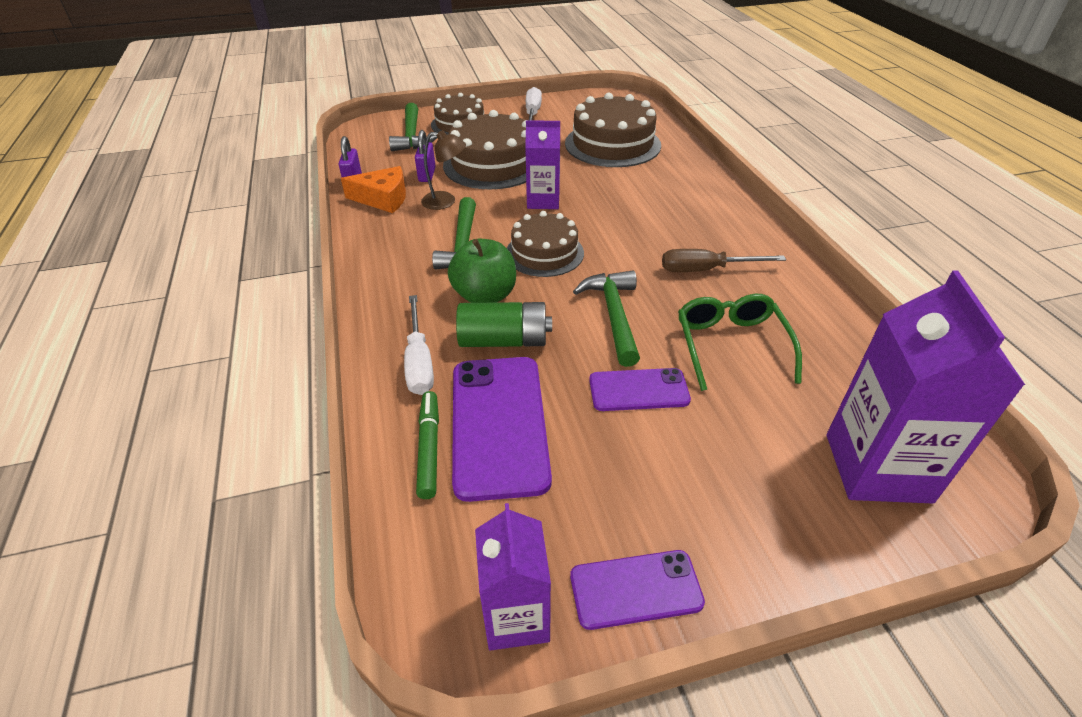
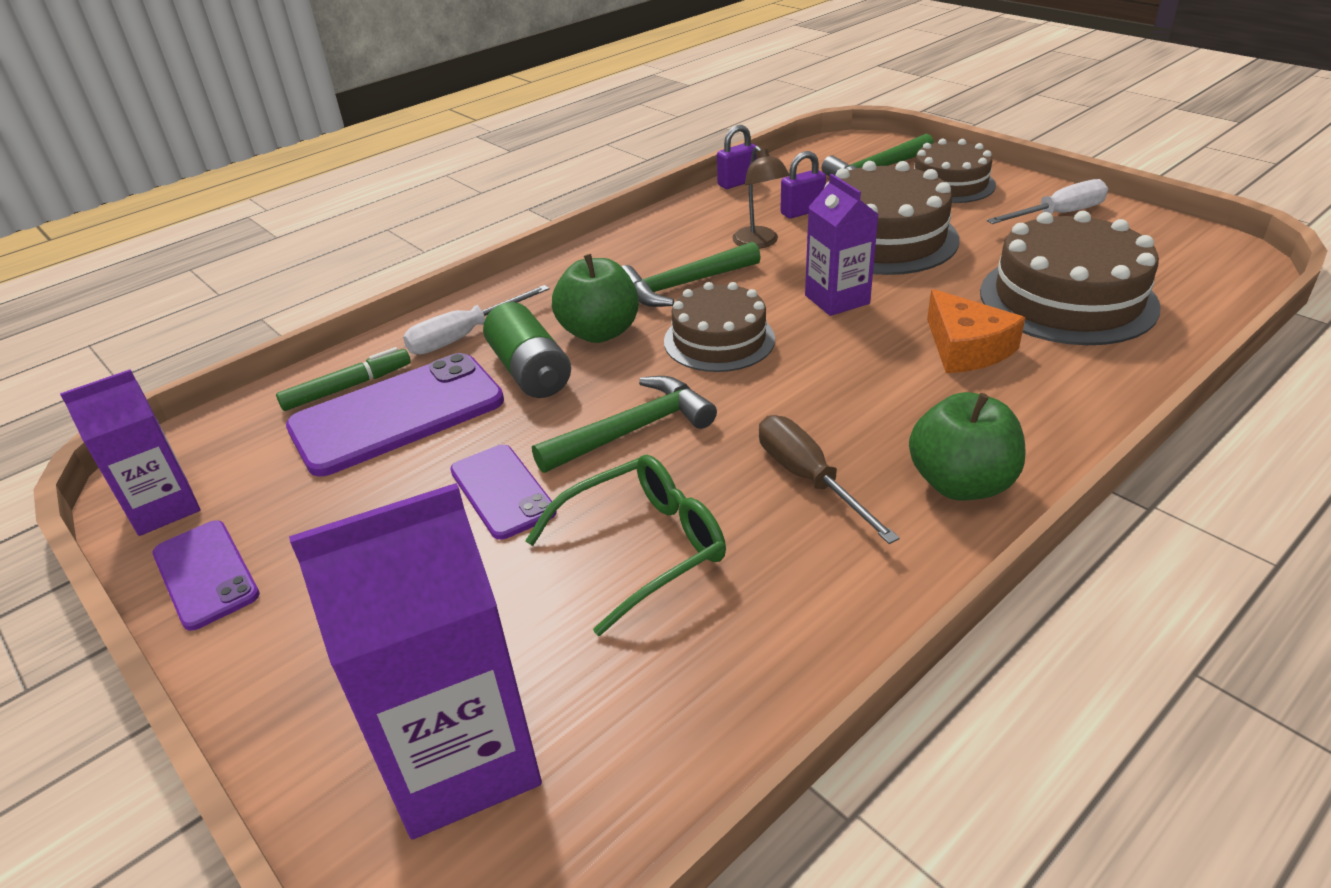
camera: 65 degrees right, 5 degrees down
(383, 198) = (723, 209): orange cheese -> orange cheese (966, 348)
(738, 229) = (960, 483): none -> green apple

